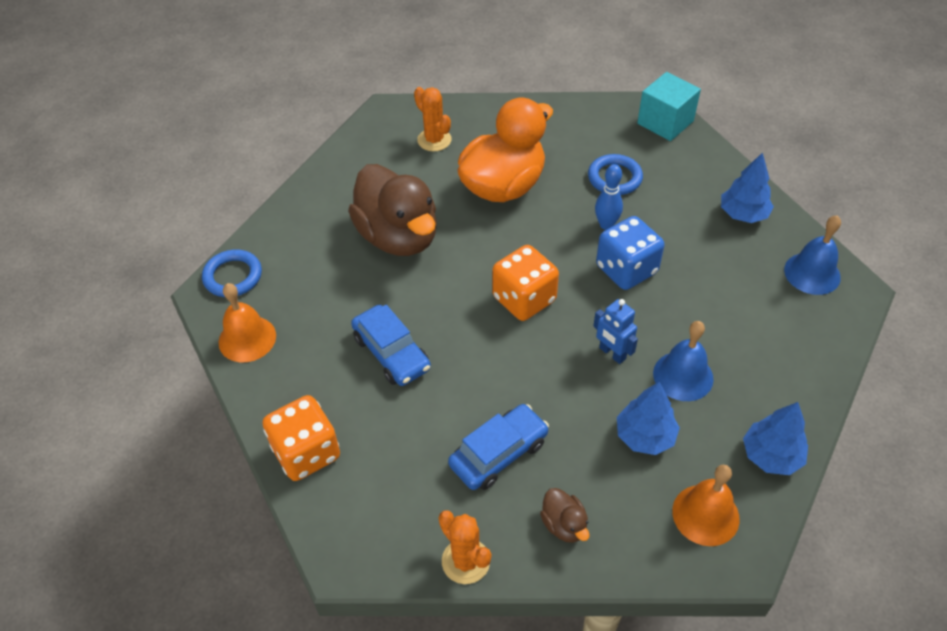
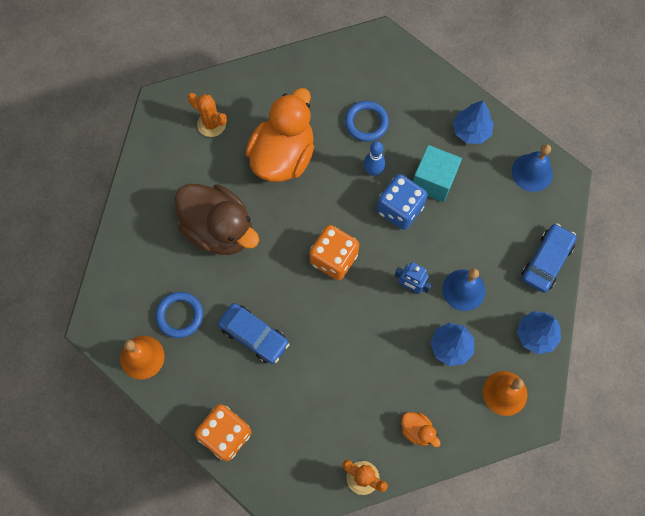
camera: 20 degrees left, 20 degrees up
(233, 276) = (106, 306): blue ring -> blue ring (180, 315)
(498, 453) = (358, 392): blue car -> blue car (546, 261)
(564, 525) = (417, 430): brown duck -> orange duck
(665, 122) = (390, 53): turquoise cube -> turquoise cube (433, 181)

